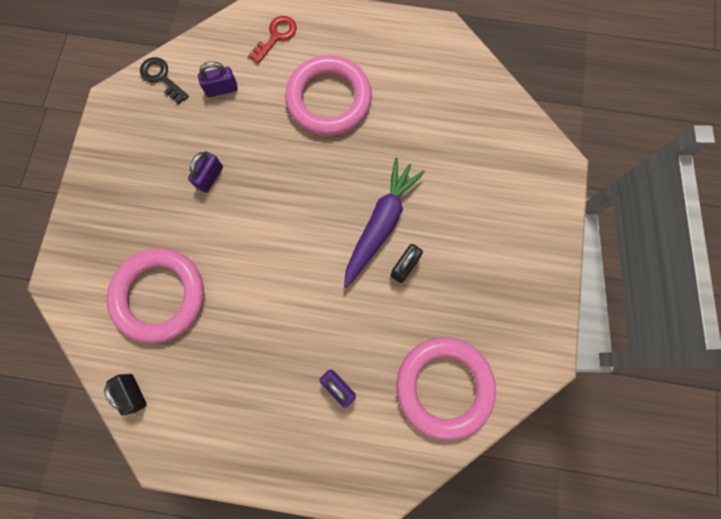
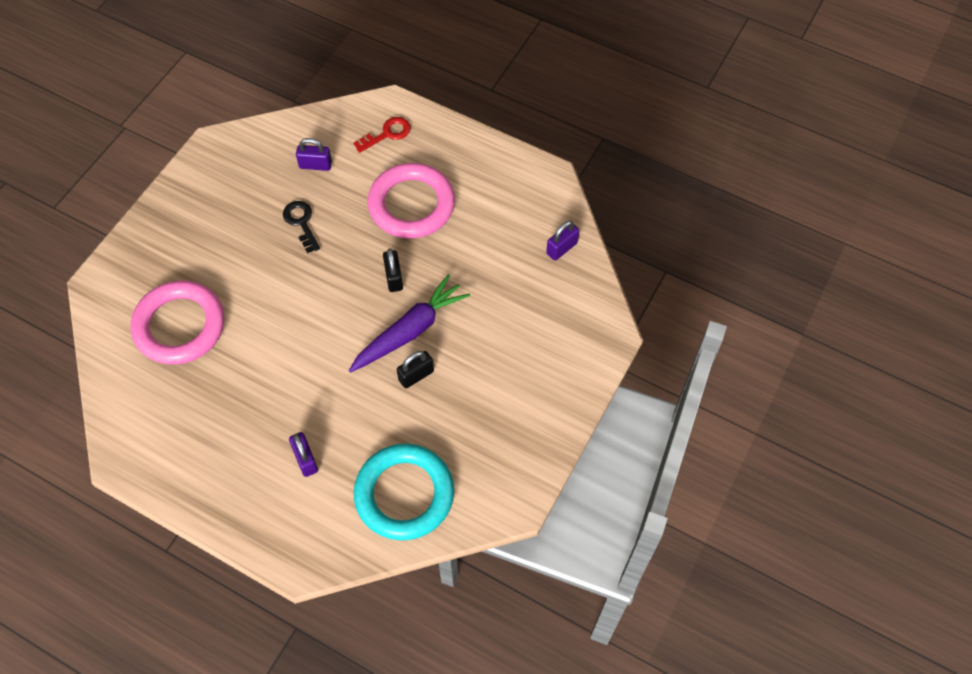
camera: 20 degrees right, 15 degrees down
(133, 392) = (120, 400): black padlock -> black padlock (393, 278)
(161, 78) = (265, 138): black key -> black key (301, 223)
(210, 177) = (270, 238): purple padlock -> purple padlock (562, 248)
(444, 387) = (404, 494): pink ring -> turquoise ring

